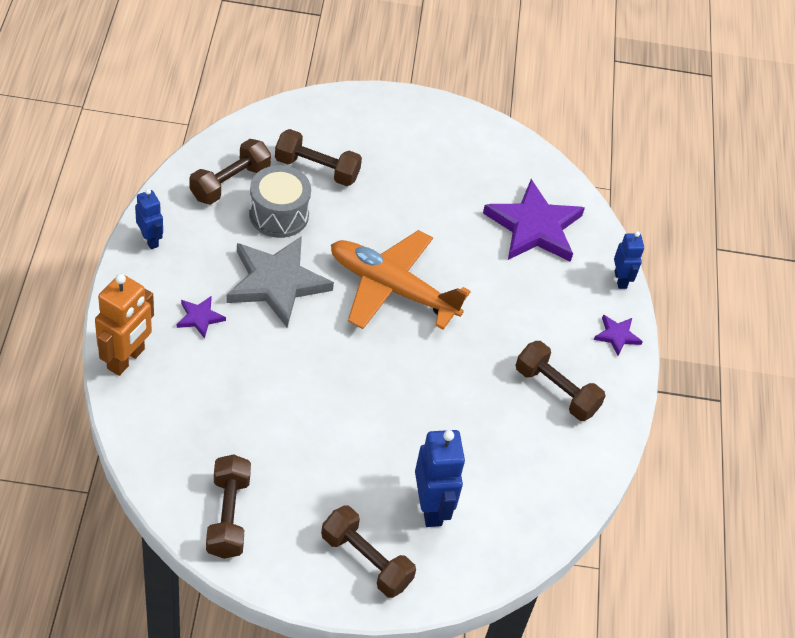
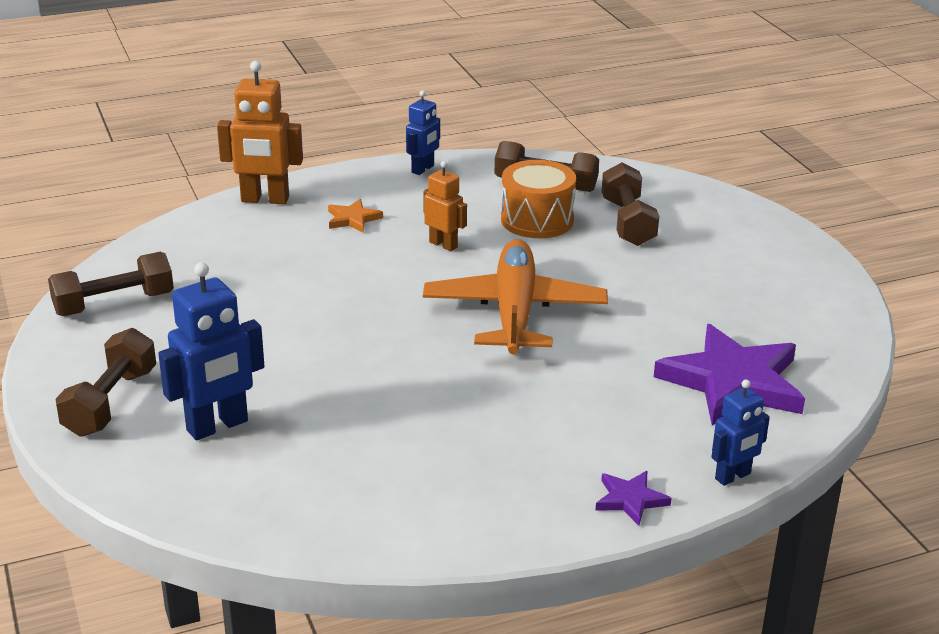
camera: 70 degrees right, 20 degrees down
(199, 317) = (353, 219): purple star -> orange star
(277, 283) = (443, 244): grey star -> orange robot
(279, 214) = (537, 220): grey drum -> orange drum
(556, 391) = (482, 472): brown dumbbell -> none

